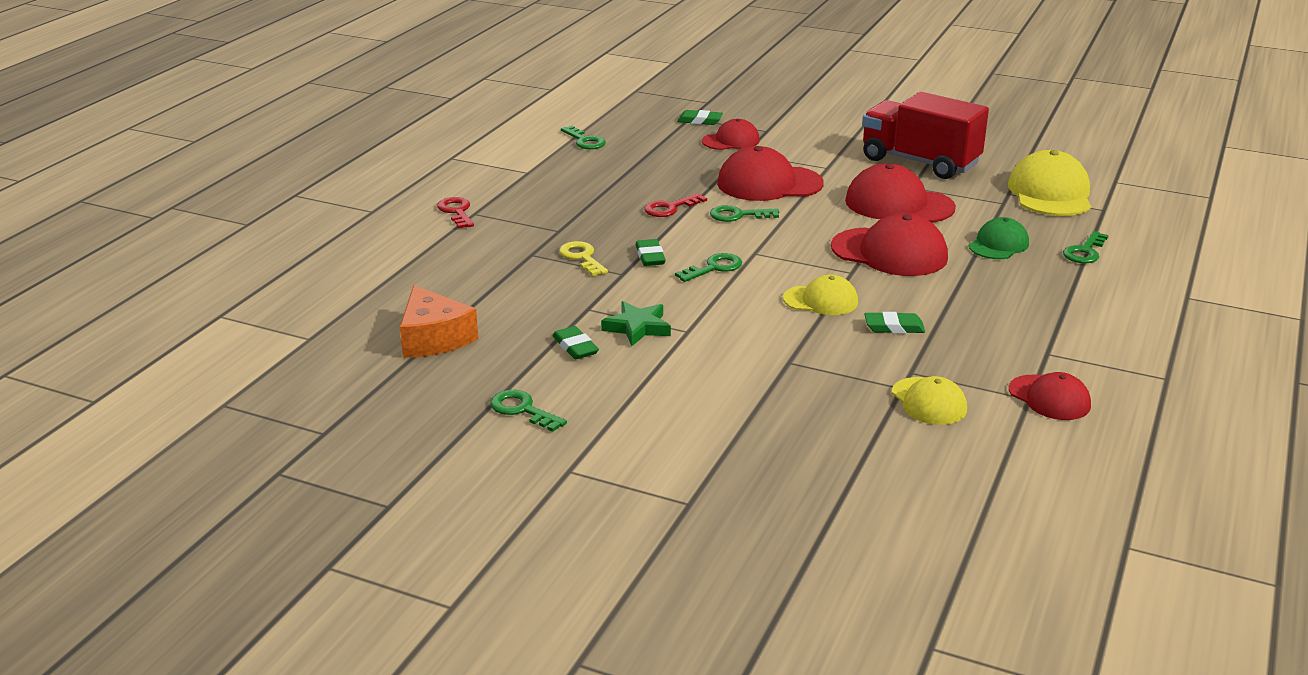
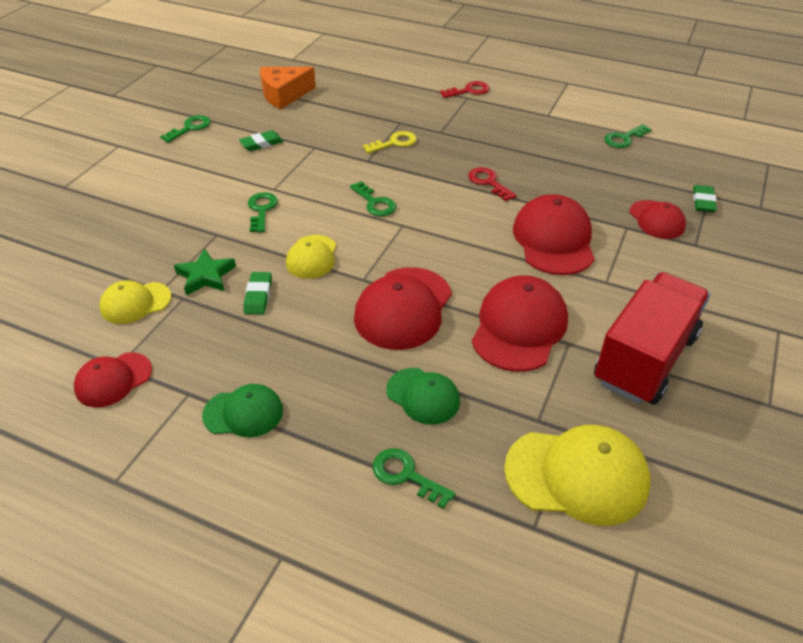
camera: 90 degrees right, 15 degrees up
(637, 327) = (283, 167): green star -> green star (206, 276)
(650, 256) = (396, 172): green eraser -> none
(738, 215) = (478, 218): green key -> green key (262, 210)
(1057, 323) = (243, 413): none -> green cap

